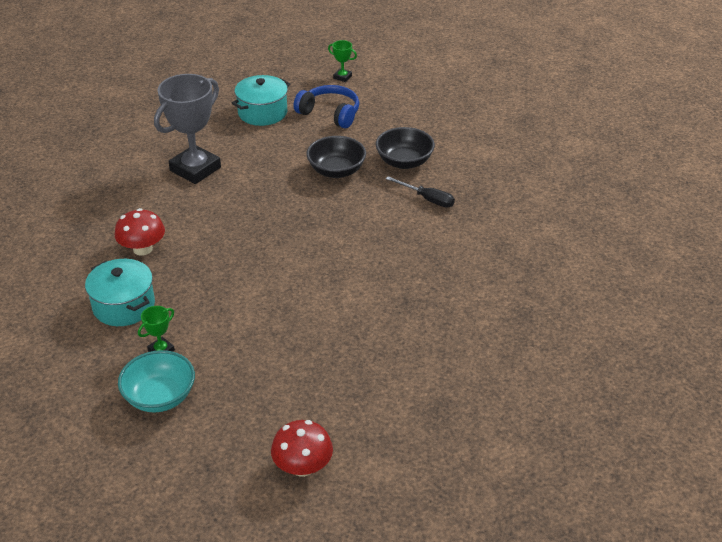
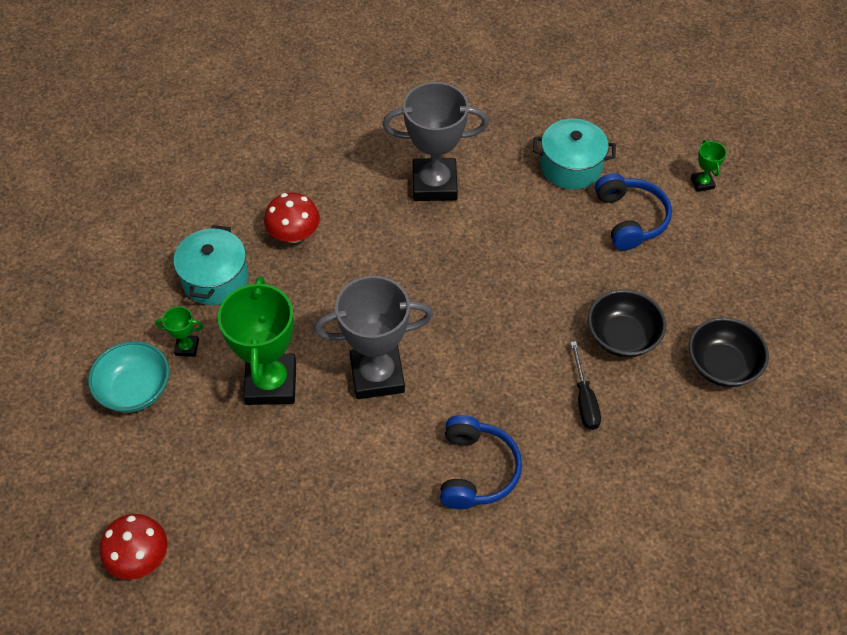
camera: 50 degrees right, 15 degrees up
(246, 324) = (271, 383): none -> green trophy
(303, 272) = (377, 375): none -> grey trophy
(336, 171) = (547, 291): black bowl -> black bowl (722, 365)
(423, 268) = (476, 470): none -> blue headphones

